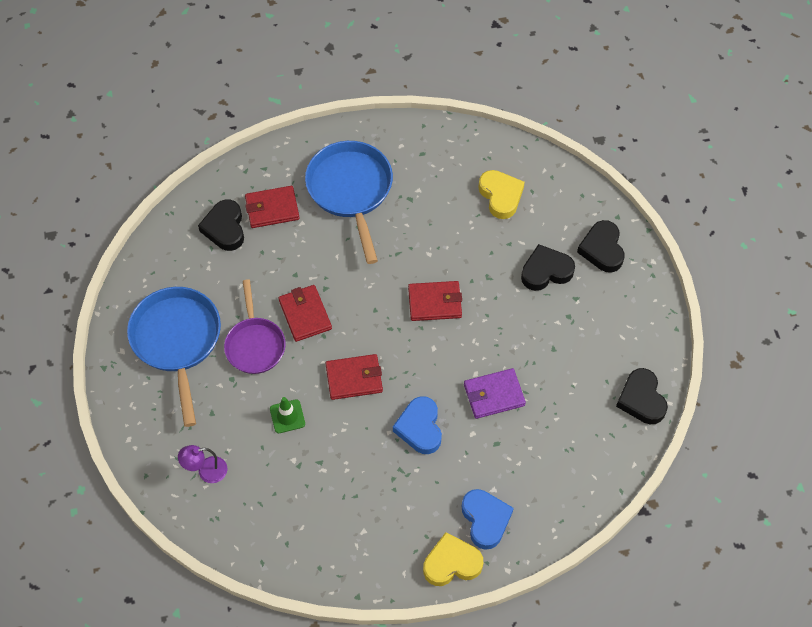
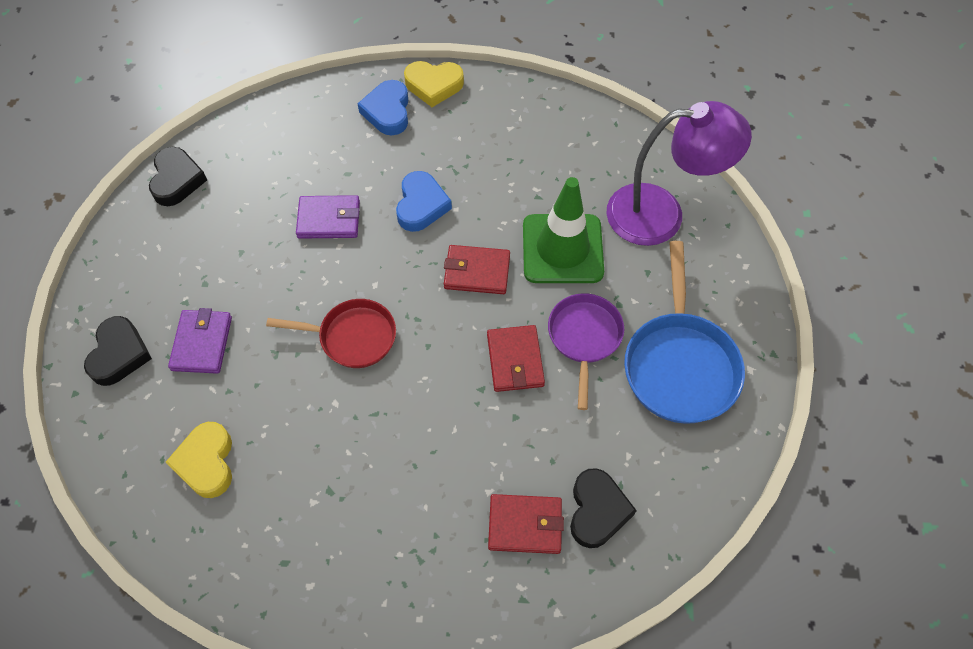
camera: 165 degrees left, 0 degrees up
(206, 471) = (661, 214): purple lamp -> purple lamp, size x2.37
(287, 416) = (562, 249): green traffic cone -> green traffic cone, size x2.21
(351, 190) = (406, 526): blue pan -> none
(435, 302) = (352, 337): red wallet -> red pan
(546, 271) = (202, 343): black heart -> purple wallet

